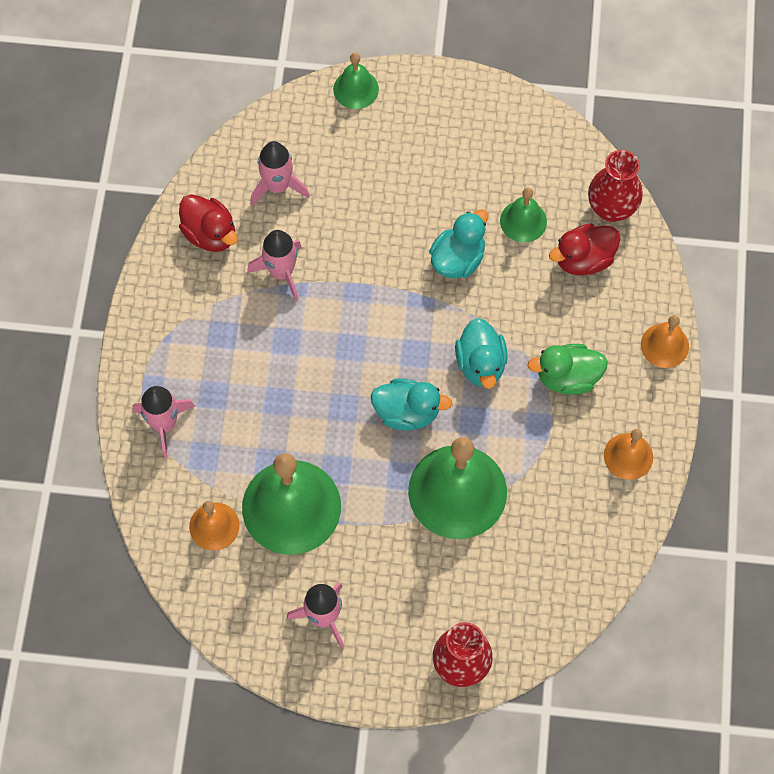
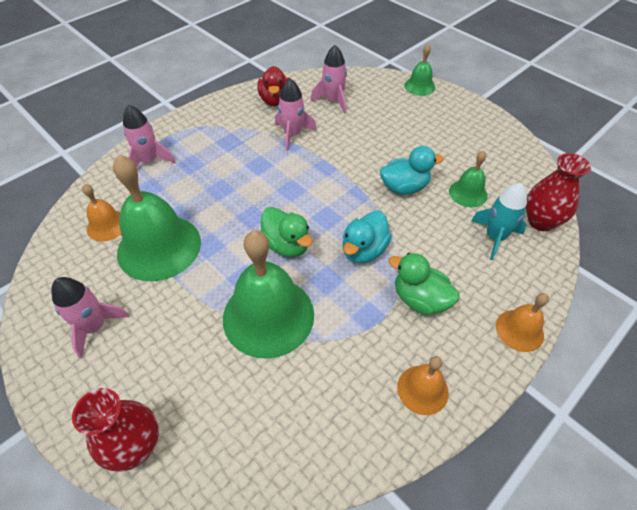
camera: 40 degrees right, 15 degrees down
(407, 412) = (286, 245): turquoise duck -> green duck
(583, 259) = (495, 237): red duck -> turquoise rocket

